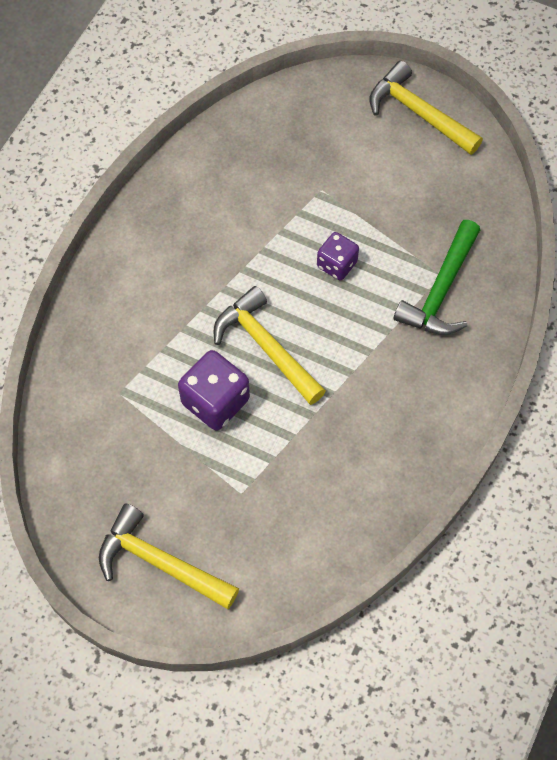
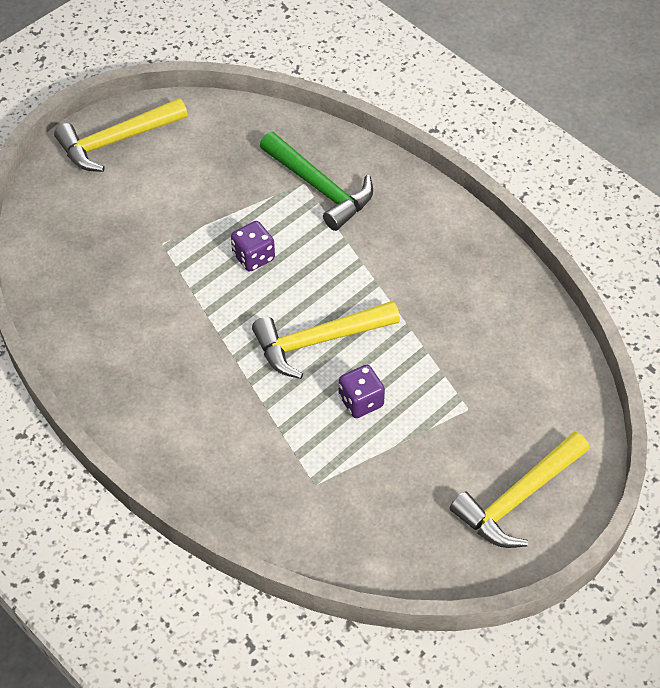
camera: 70 degrees left, 10 degrees down
(215, 401) = (361, 401): purple dice -> purple dice, size x0.63

